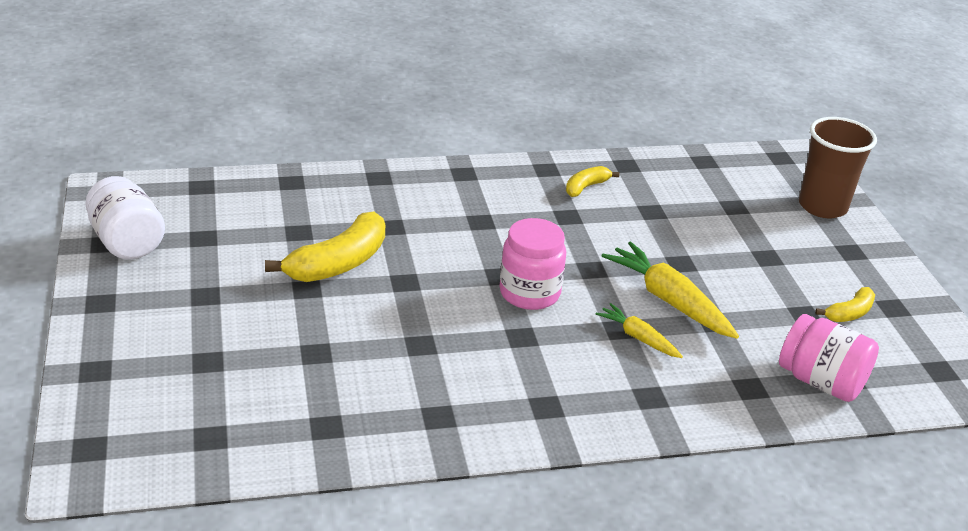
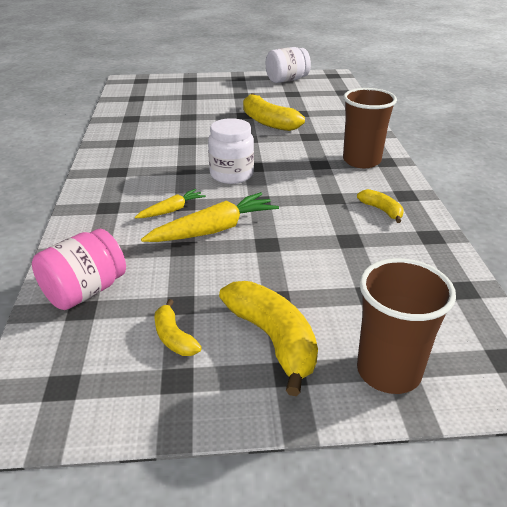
camera: 100 degrees right, 0 degrees up
(465, 189) = (361, 161): none -> brown cup
(529, 293) = (231, 175): pink jar -> white jar
(820, 259) = (273, 339): none -> yellow banana

